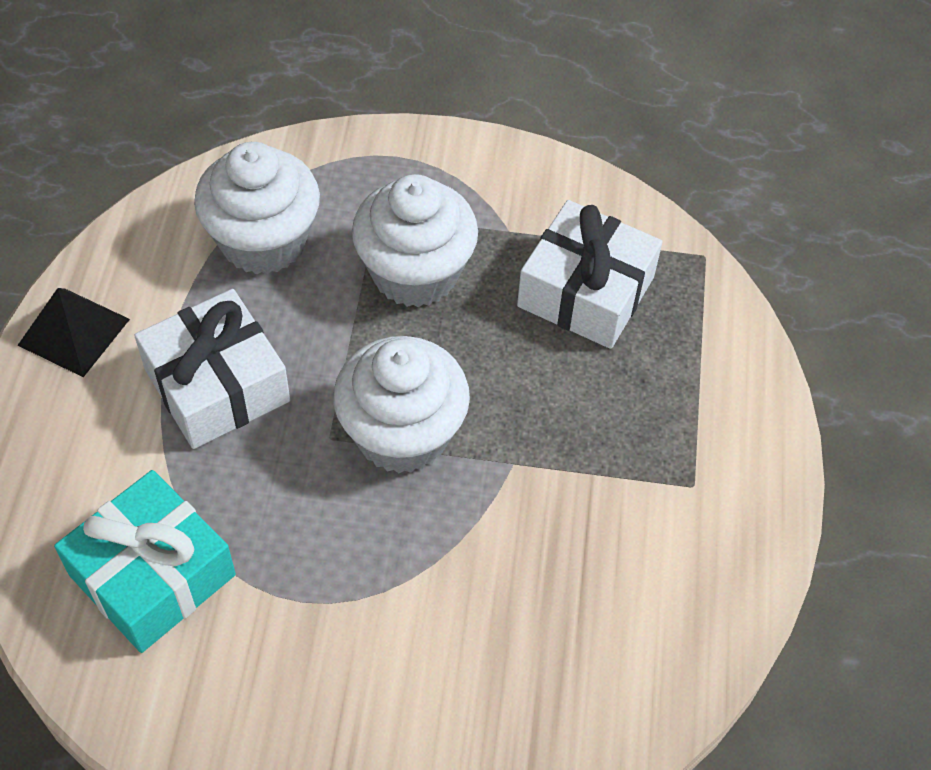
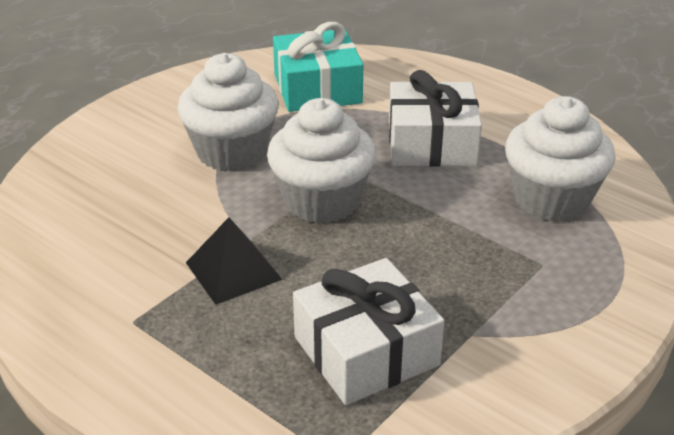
camera: 125 degrees right, 20 degrees down
(74, 332) = (521, 106): black pyramid -> black pyramid (233, 271)
(415, 273) = (463, 261): white cupcake -> white cupcake (232, 152)

